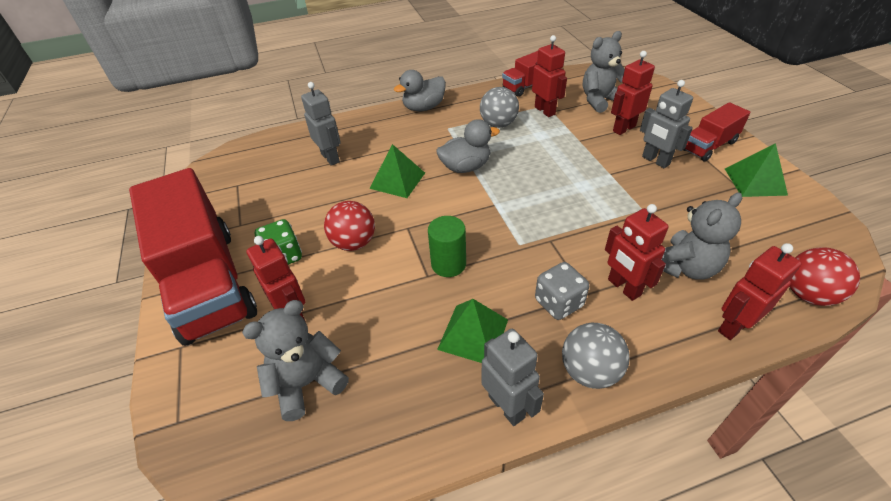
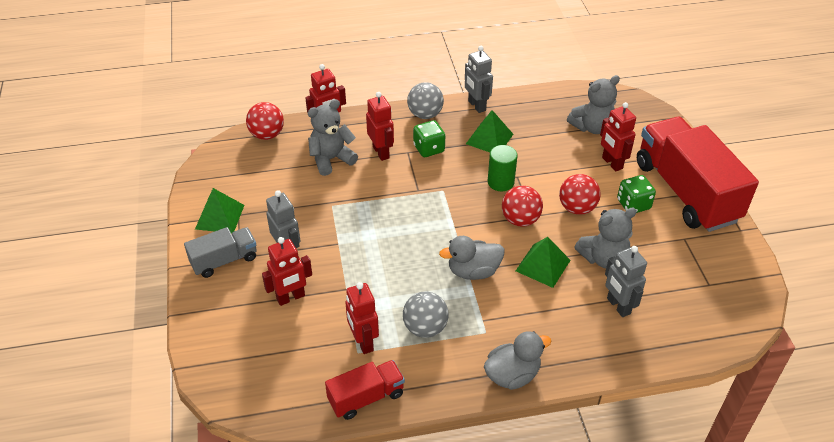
camera: 175 degrees left, 0 degrees up
(421, 221) = (520, 220): none -> red ball
(558, 303) = (429, 149): grey dice -> green dice
(600, 100) = (290, 349): grey teddy bear -> grey teddy bear (603, 258)
(709, 146) = (224, 260): red truck -> grey truck

